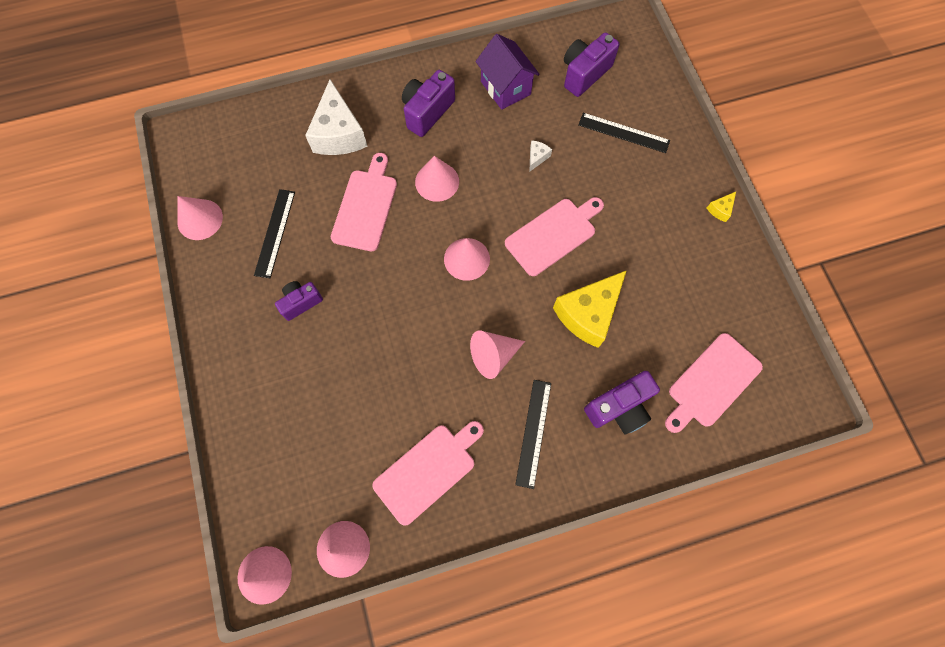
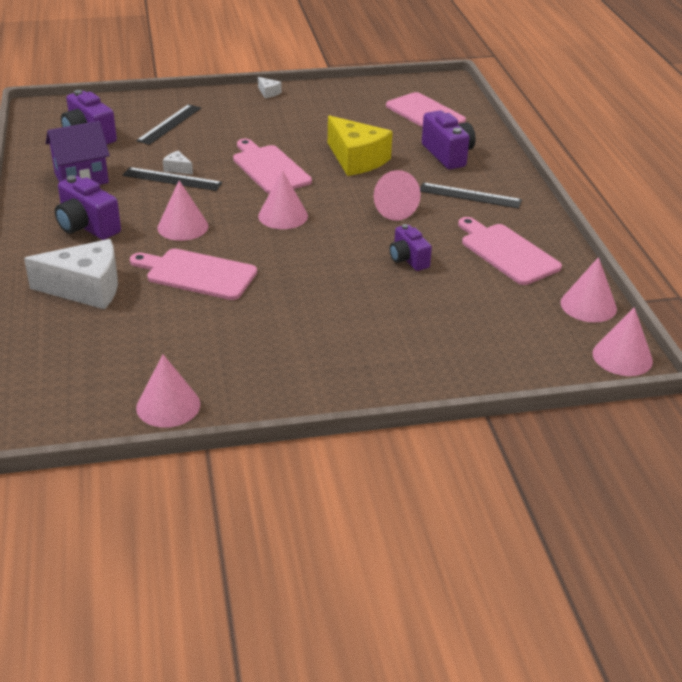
camera: 85 degrees left, 35 degrees down
(275, 233) = (210, 342): black ruler -> black ruler (172, 179)
(301, 302) = (310, 324): purple camera -> purple camera (408, 260)
(720, 209) = (268, 93): yellow cheese -> white cheese

